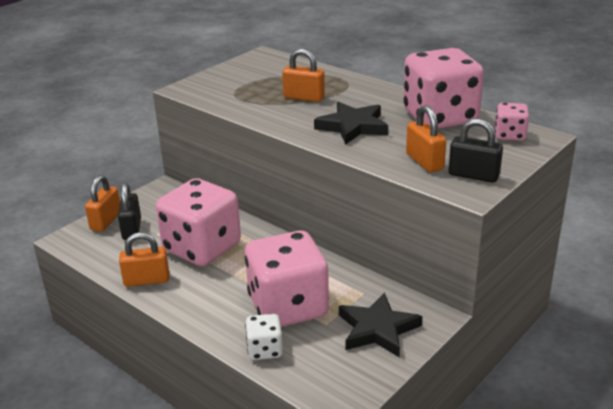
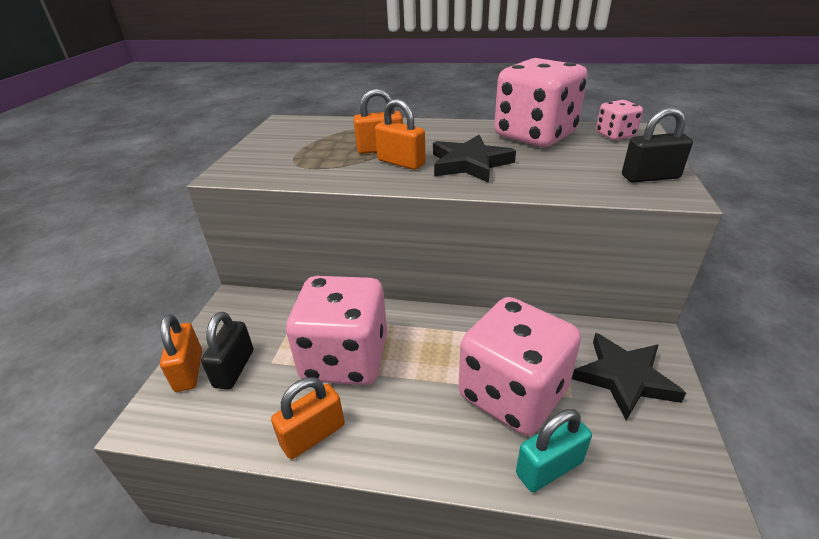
camera: 30 degrees left, 5 degrees up
(132, 229) = (234, 368): black padlock -> black padlock turned 45 degrees clockwise
(265, 350) = (549, 468): white dice -> turquoise padlock
(424, 162) = (588, 177): orange padlock -> orange padlock (401, 162)

